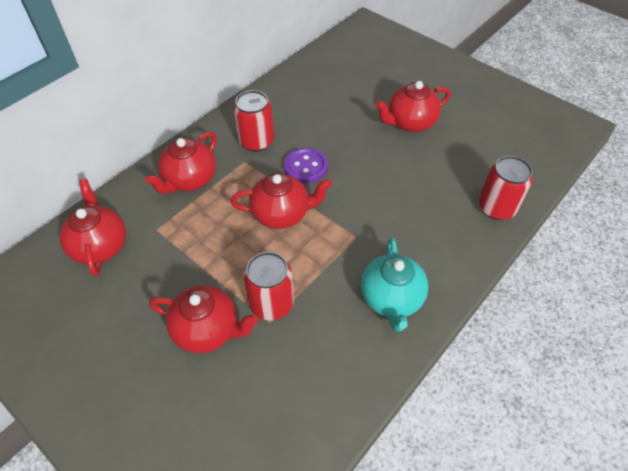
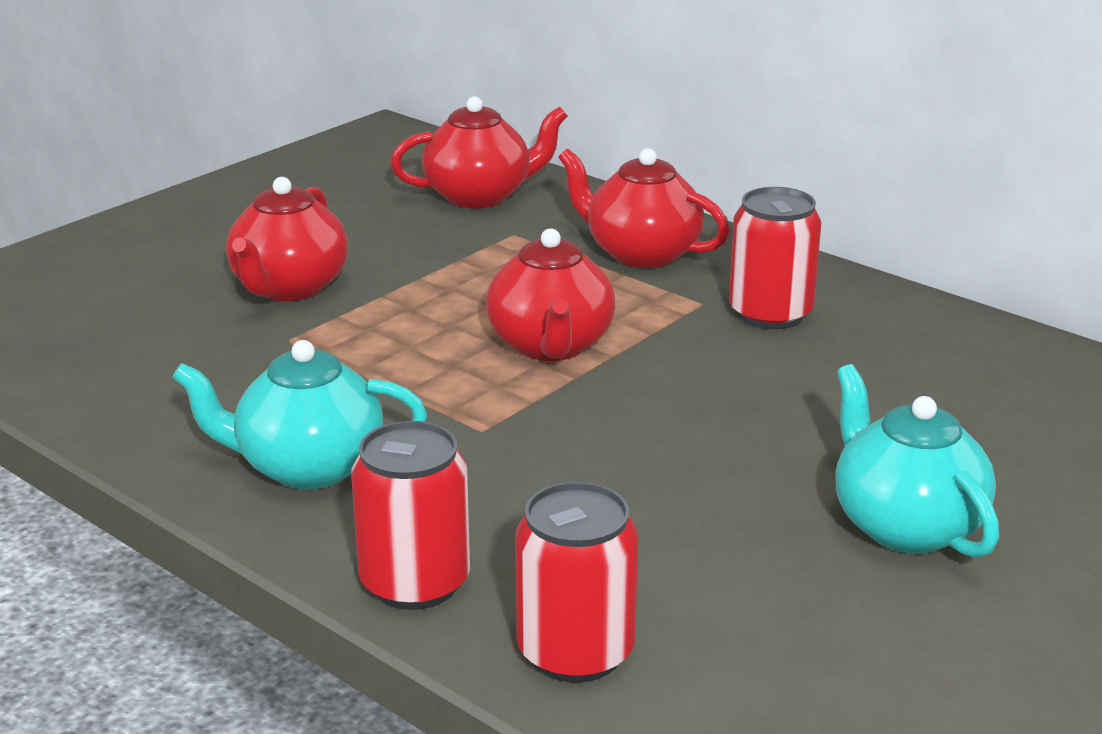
camera: 90 degrees right, 25 degrees down
(271, 303) = (329, 340): red can -> red can (415, 583)
(306, 167) = (697, 371): purple button -> none
(410, 123) = (904, 526): red teapot -> turquoise teapot

